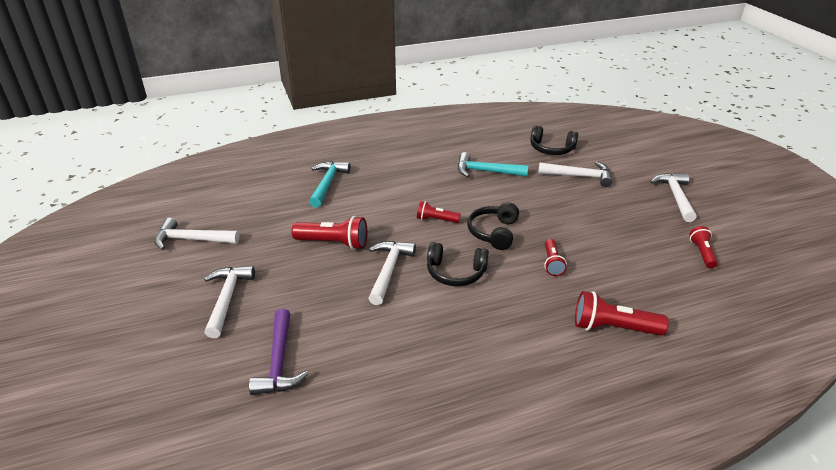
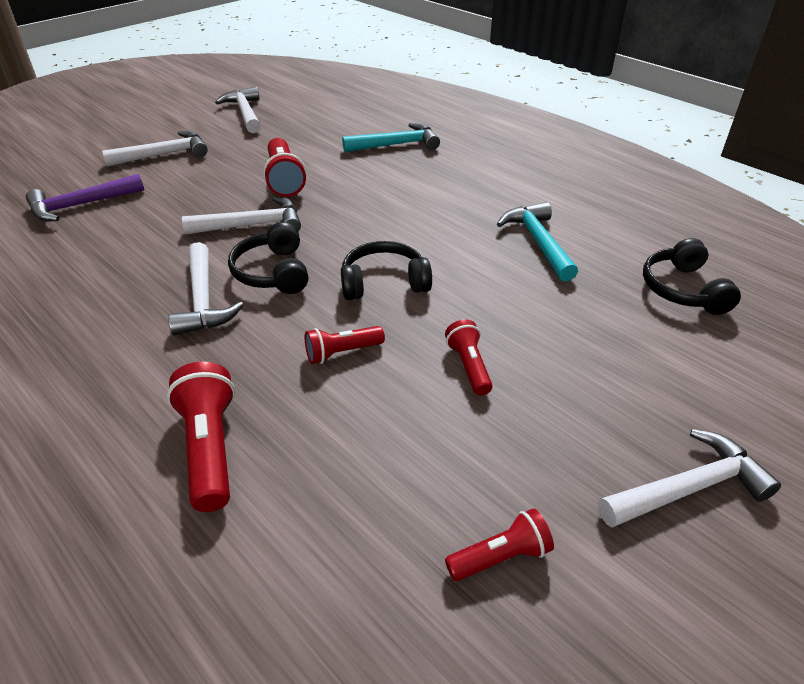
camera: 65 degrees right, 5 degrees up
(436, 220) = (379, 231): red flashlight -> red flashlight (469, 366)
(579, 176) = (625, 337): white hammer -> white hammer (203, 300)

